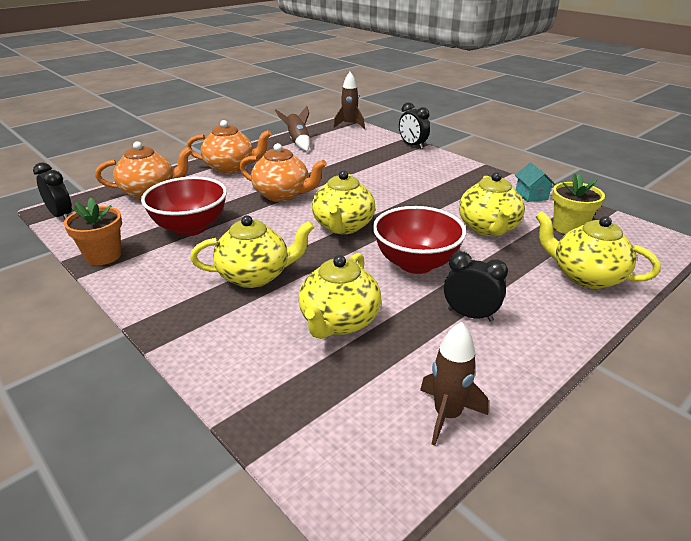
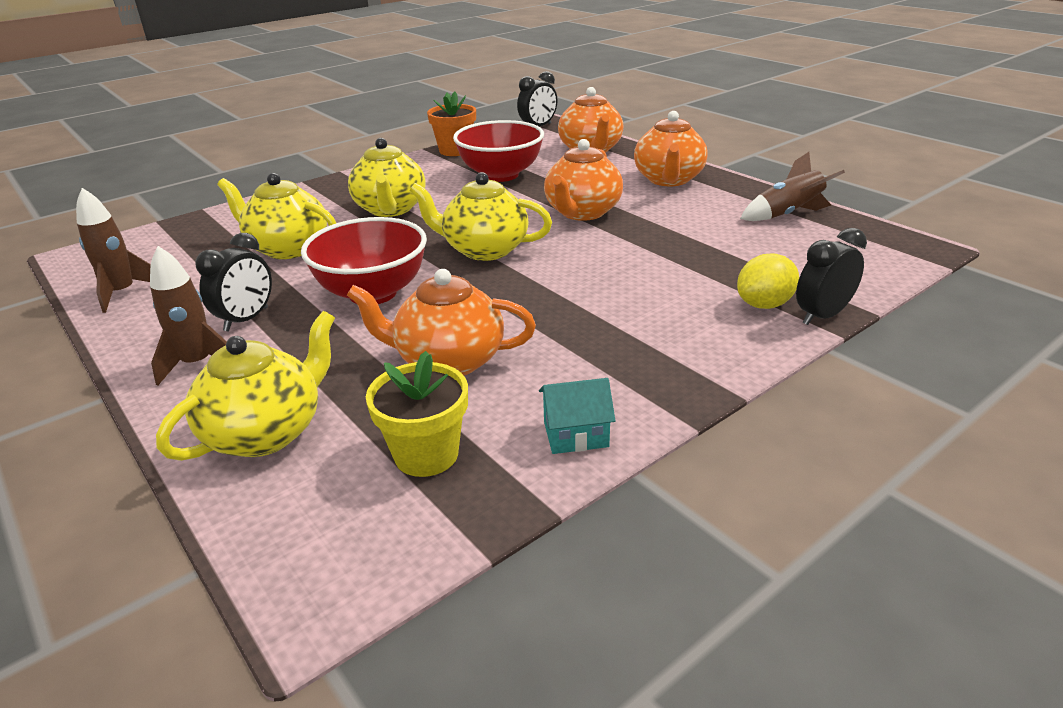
camera: 95 degrees right, 0 degrees up
(349, 125) = (911, 254): brown rocket -> brown rocket (198, 364)
(404, 155) = (764, 304): none -> yellow lemon
(488, 228) = (448, 360): yellow teapot -> orange teapot

